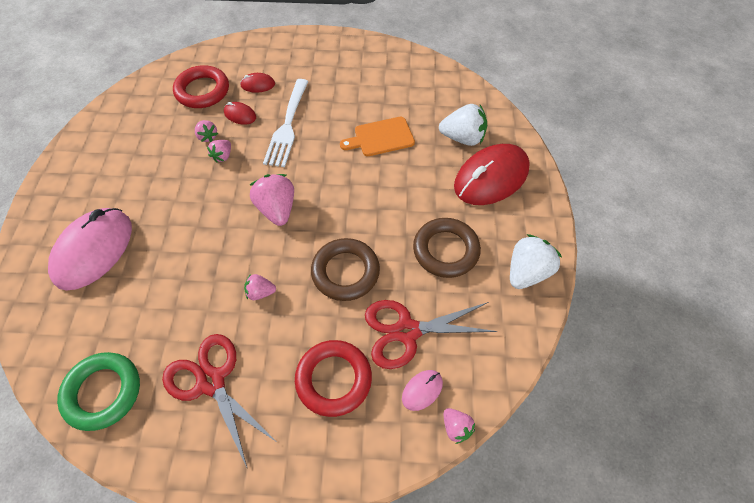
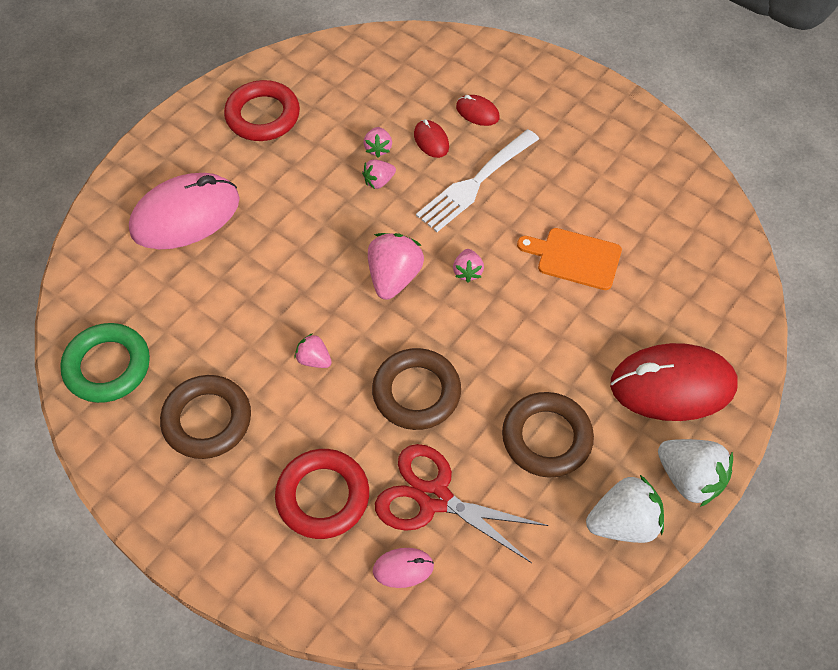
camera: 35 degrees right, 0 degrees up
(202, 91) = (410, 88): red ring -> red ring (263, 115)
(211, 381) = (207, 420): red scissors -> brown ring
(456, 427) = (409, 629): pink strawberry -> pink strawberry (467, 272)
(463, 138) = (677, 315): white strawberry -> white strawberry (689, 478)

